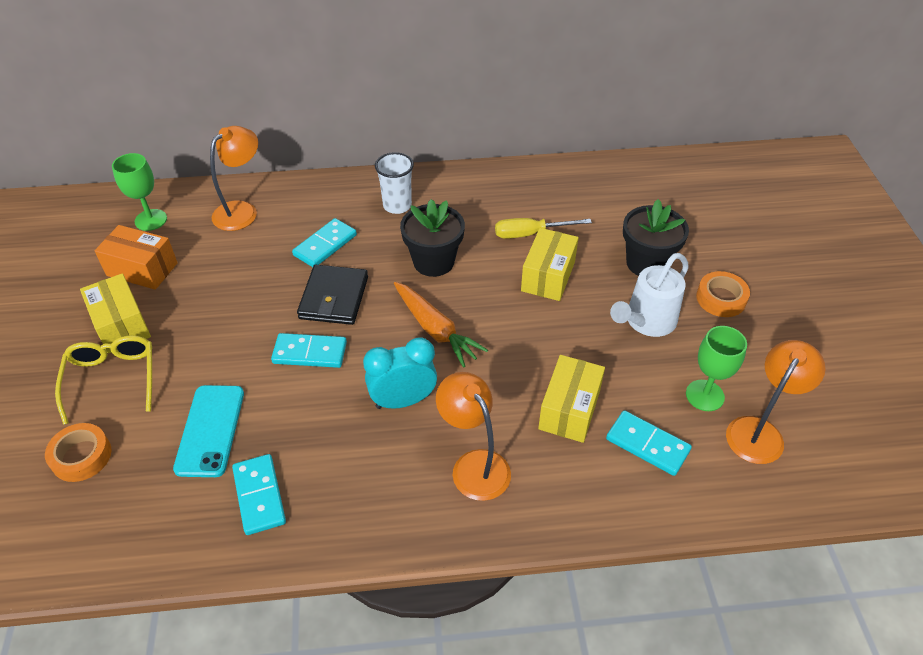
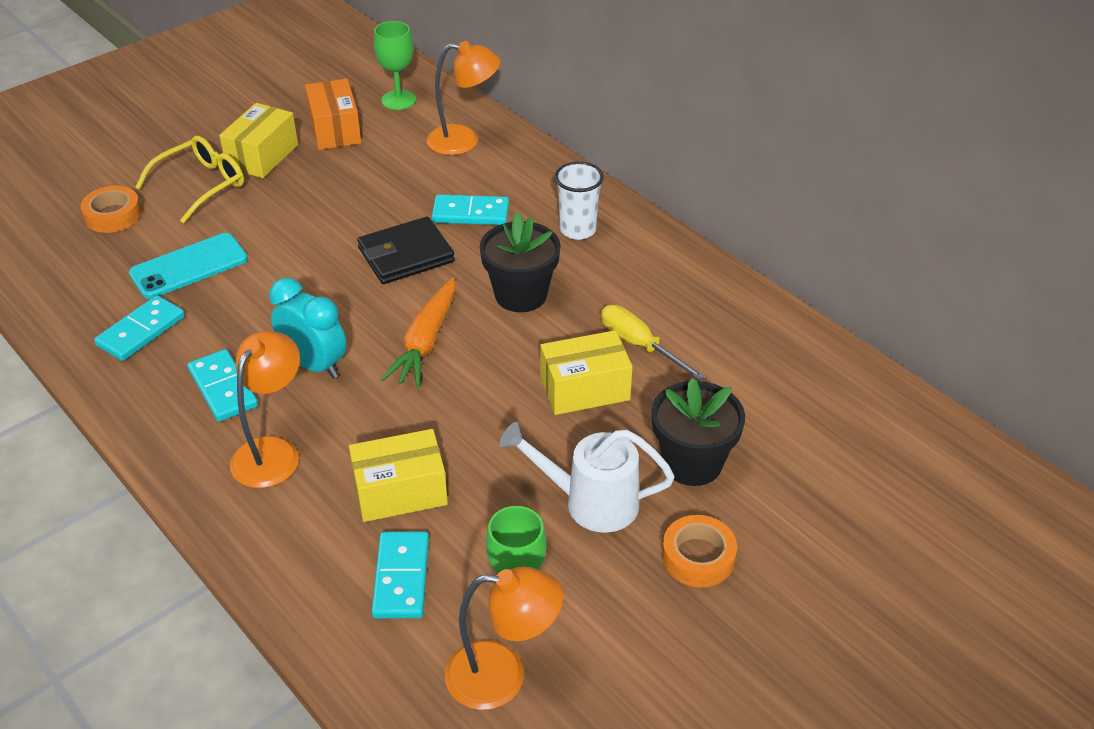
camera: 55 degrees right, 5 degrees down
(310, 353) = (323, 276): turquoise domino -> turquoise domino (223, 388)

